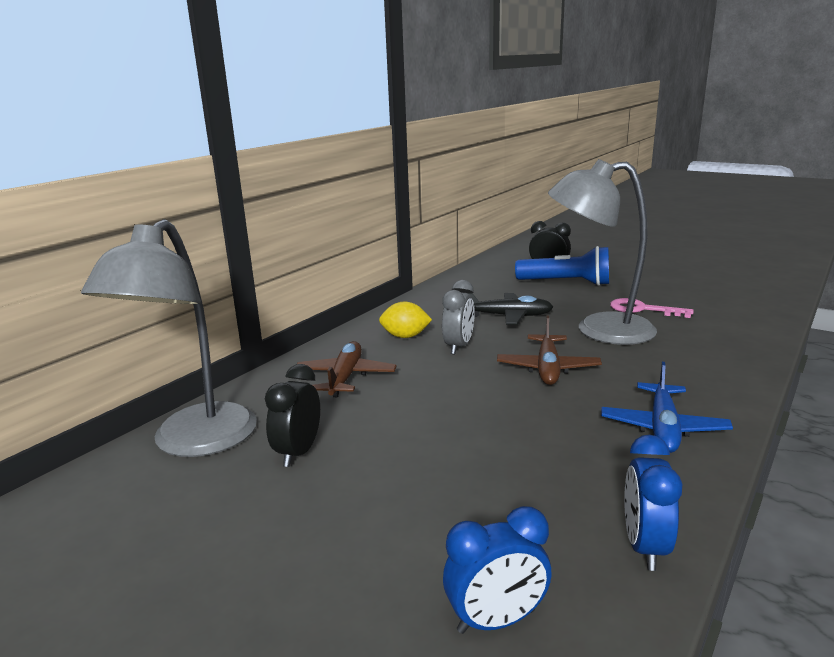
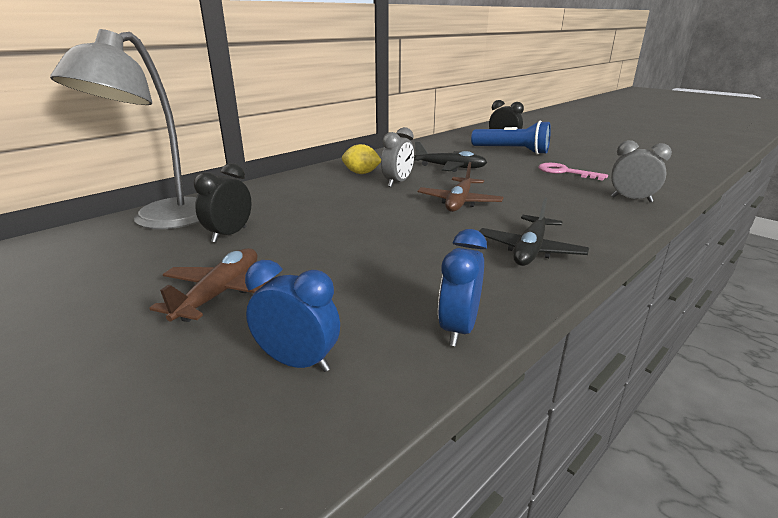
camera: 10 degrees right, 5 degrees up
(345, 377) = (298, 193): brown plane -> brown plane (220, 293)
(496, 621) = (298, 362): blue clock -> blue clock turned 150 degrees counterclockwise
(599, 330) = (518, 182): grey lamp -> none
(663, 428) = (530, 250): blue plane -> black plane
(733, 342) = (631, 199): none -> grey clock

